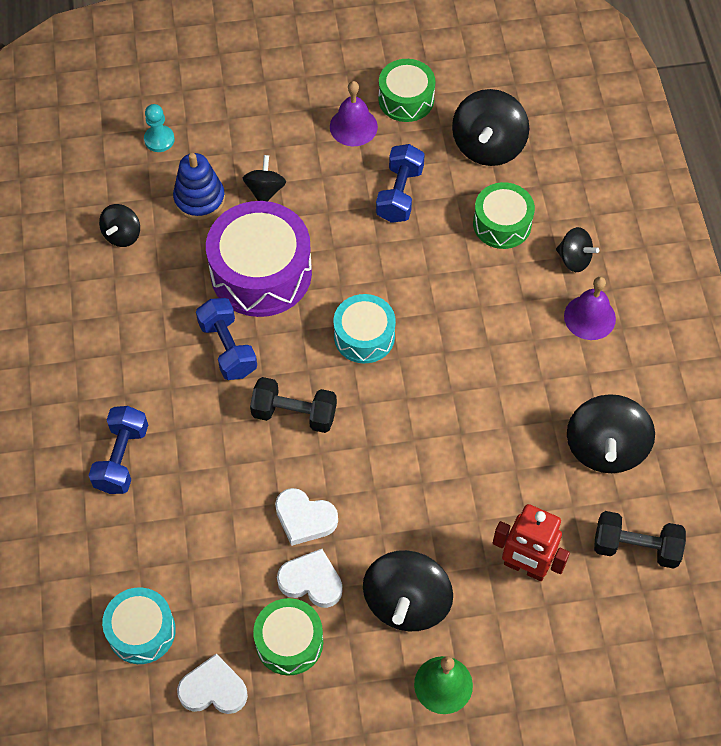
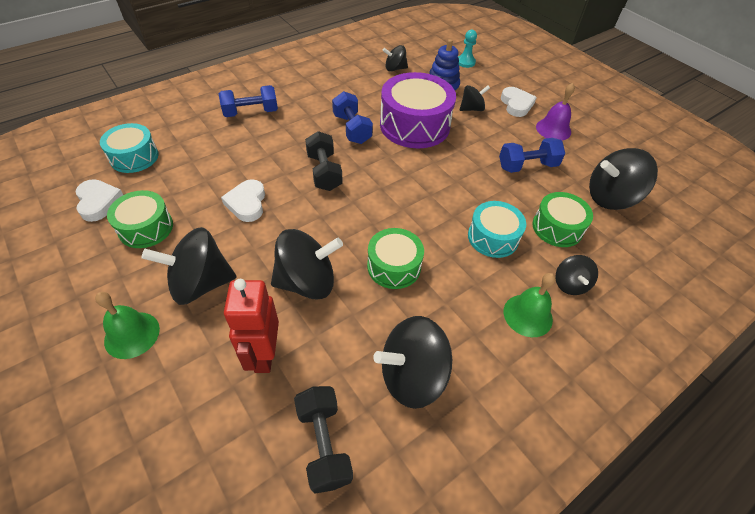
camera: 60 degrees right, 10 degrees down
(228, 348) = (352, 129): blue dumbbell -> blue dumbbell turned 60 degrees counterclockwise
(311, 581) = (199, 223): white heart -> white heart (516, 104)
(364, 336) = (405, 185): turquoise drum -> turquoise drum (493, 237)
(406, 99) = (599, 145): green drum -> green drum (394, 266)
(455, 496) = (307, 282): none -> black spinning top
(589, 317) = (527, 315): purple bell -> green bell

